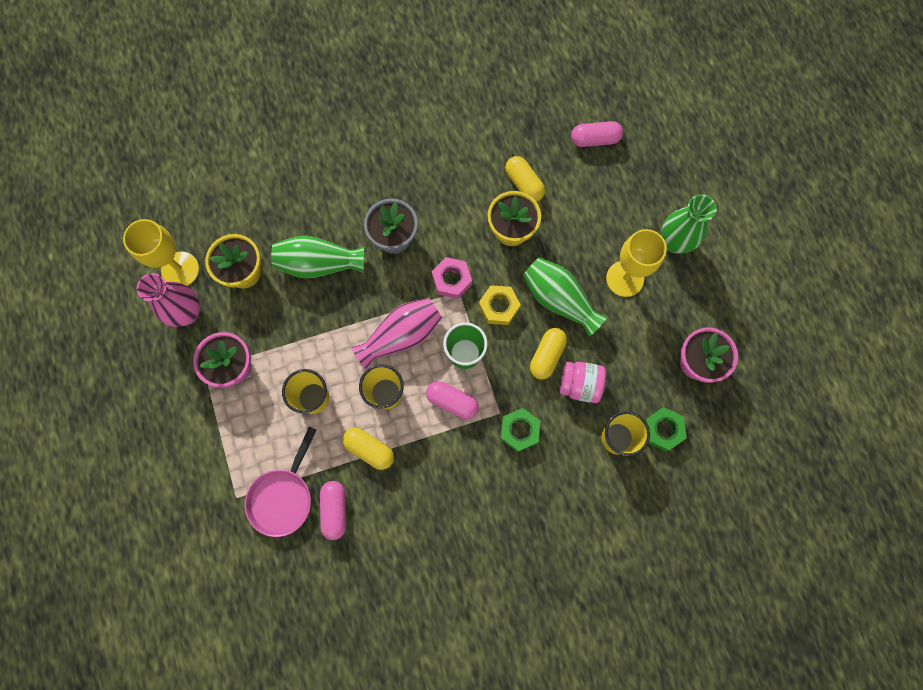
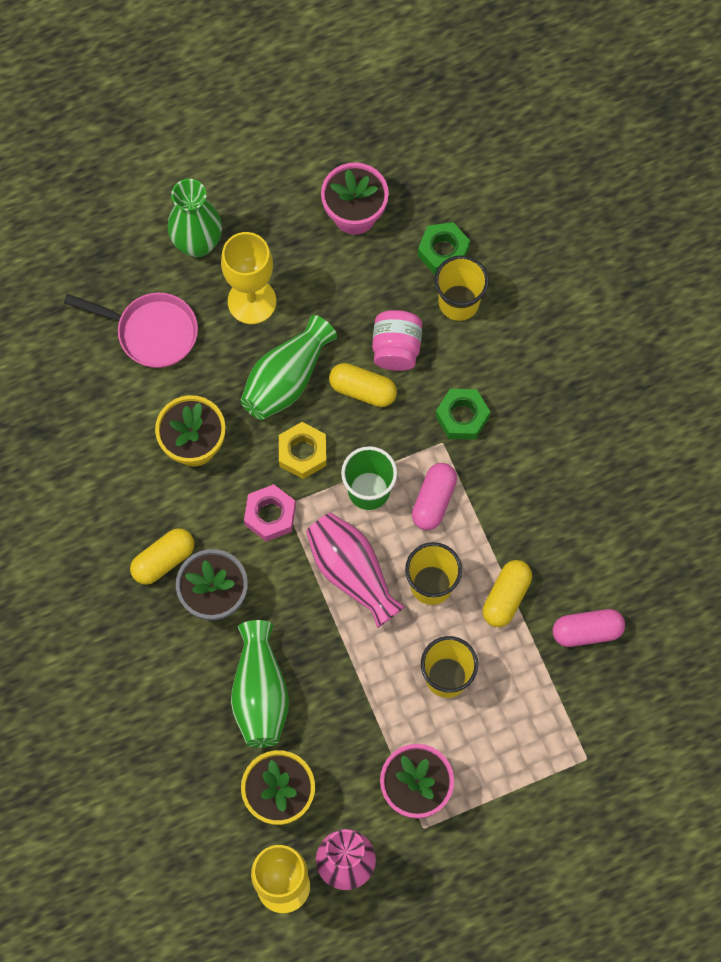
camera: 95 degrees left, 5 degrees down
(283, 496) = (578, 698): pink pan -> pink pan (151, 332)
(524, 184) = (126, 433): yellow capsule -> yellow capsule (163, 560)
(595, 139) = (55, 346): pink capsule -> none

